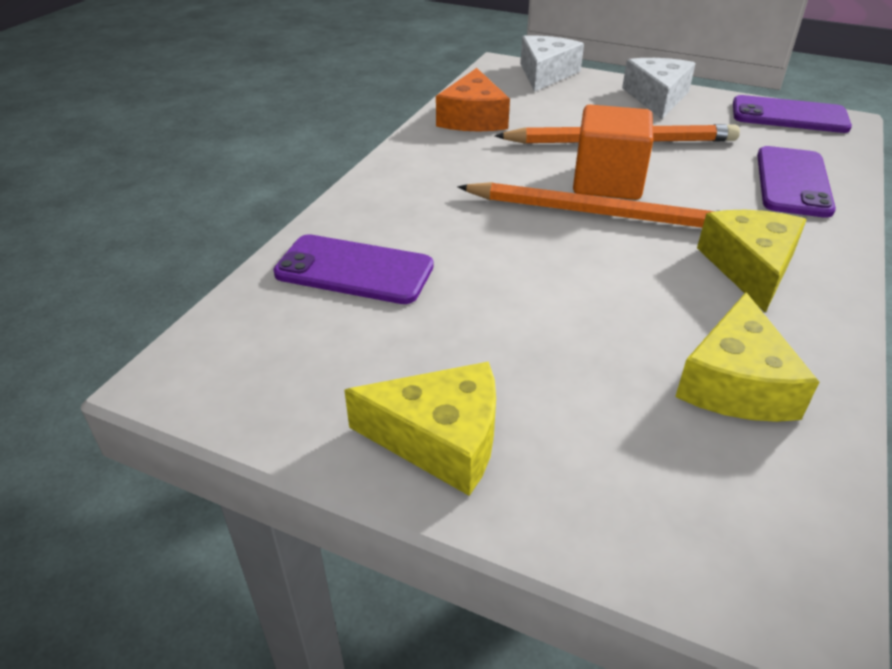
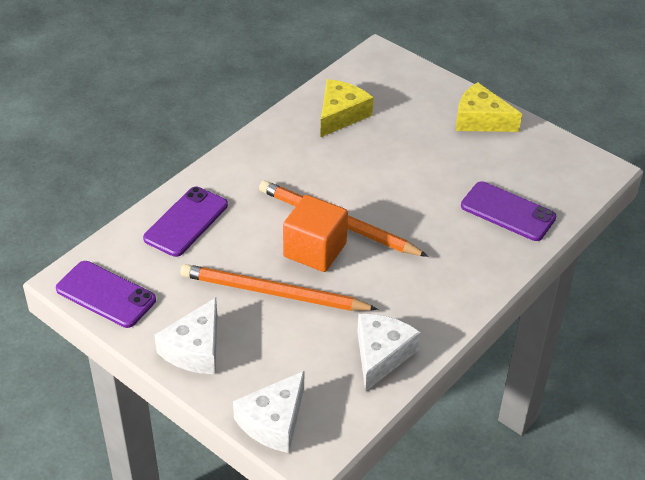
camera: 165 degrees left, 5 degrees up
(473, 118) = (381, 355): orange cheese -> white cheese
(750, 267) = (279, 166): yellow cheese -> none

